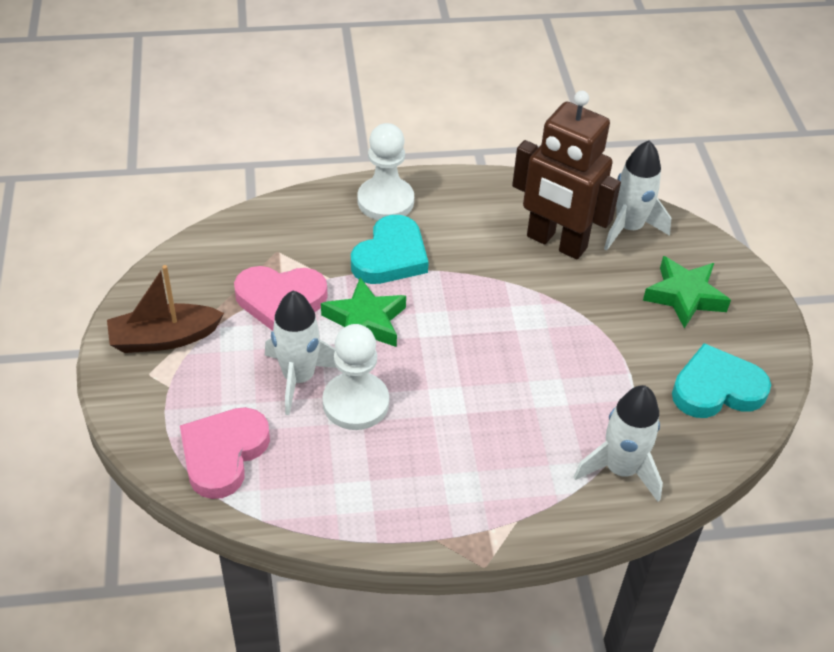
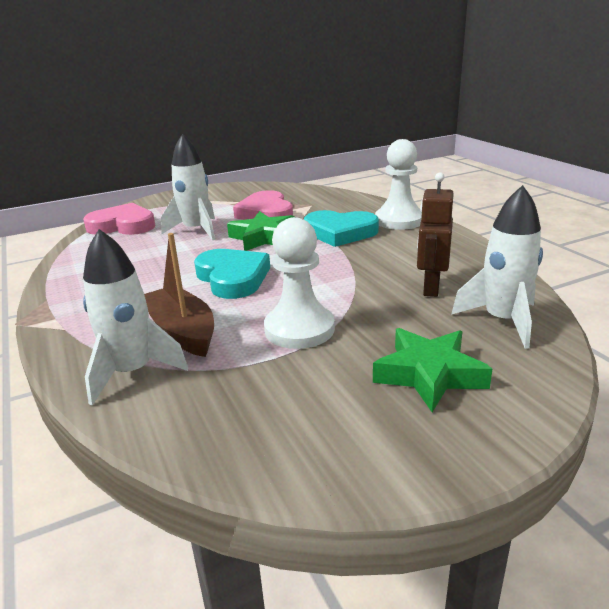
camera: 75 degrees right, 20 degrees down
(164, 338) = (213, 196): brown boat -> brown boat (182, 332)
(355, 403) = (180, 249): white pawn -> white pawn (299, 329)
(556, 243) = (430, 288): brown robot -> brown robot, size x0.58
(716, 388) = (284, 423): turquoise heart -> turquoise heart (232, 278)

